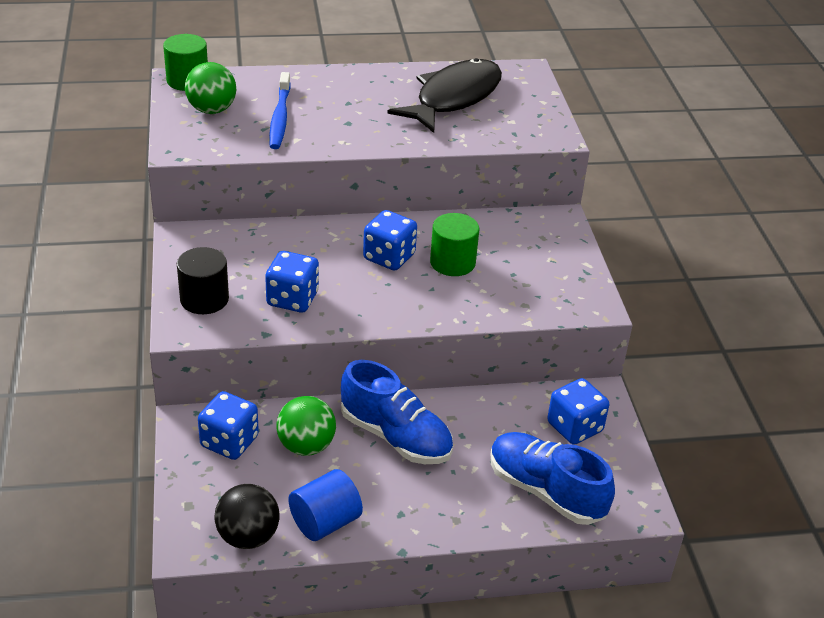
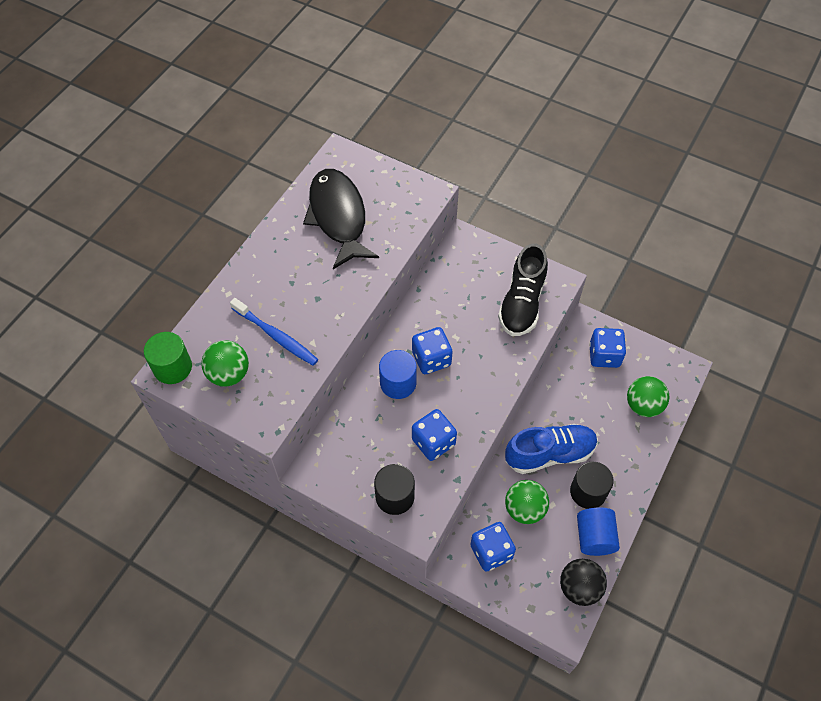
camera: 50 degrees left, 20 degrees up
(336, 247) = (398, 383): none -> blue cylinder
(379, 491) = (588, 492): none -> black cylinder
(452, 262) = (463, 327): green cylinder -> none
(532, 290) = (522, 303): none -> black shoe
(546, 491) = (643, 405): blue shoe -> green ball

